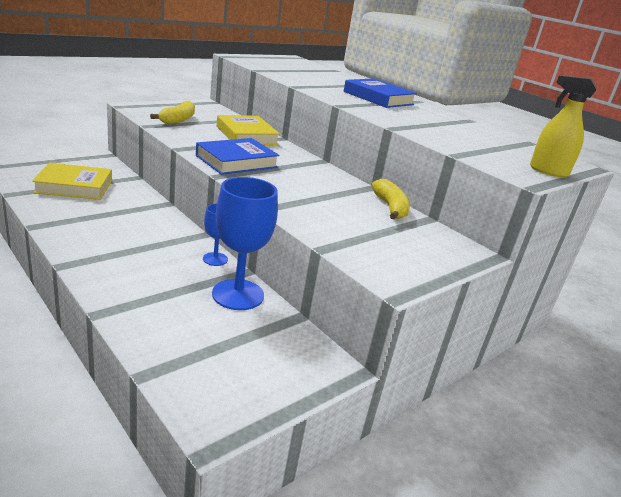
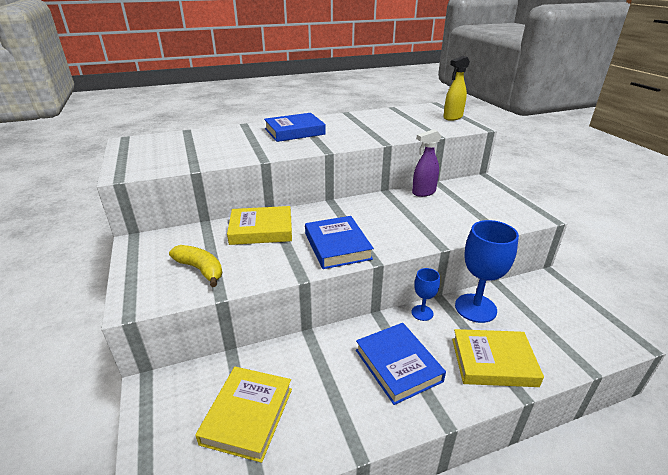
camera: 65 degrees left, 5 degrees up
(133, 243) = (398, 365): none -> blue book
(147, 298) = (493, 362): none -> yellow book
(390, 208) = (423, 192): yellow banana -> purple spray bottle

